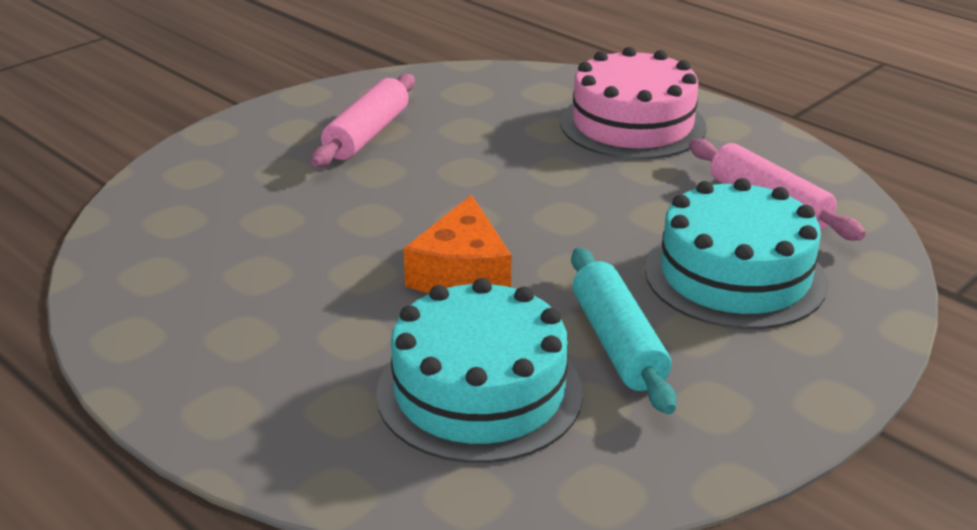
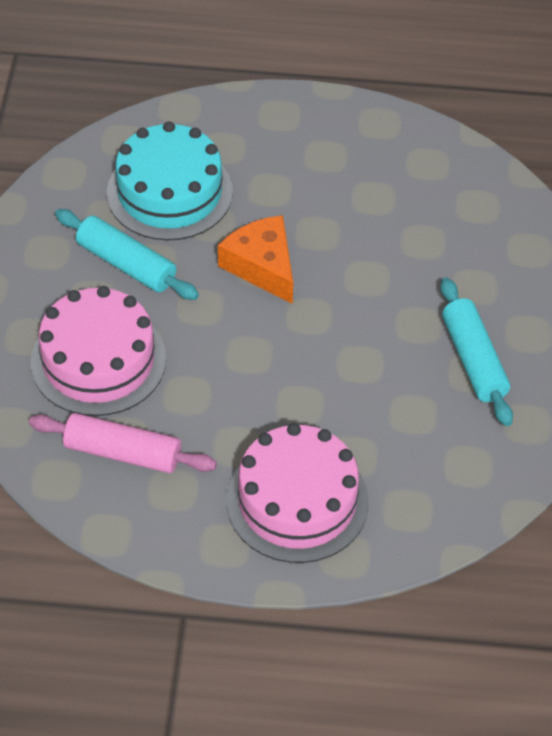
camera: 140 degrees right, 20 degrees up
(367, 134) = (474, 360): pink rolling pin -> turquoise rolling pin
(735, 275) = (98, 360): turquoise cake -> pink cake

